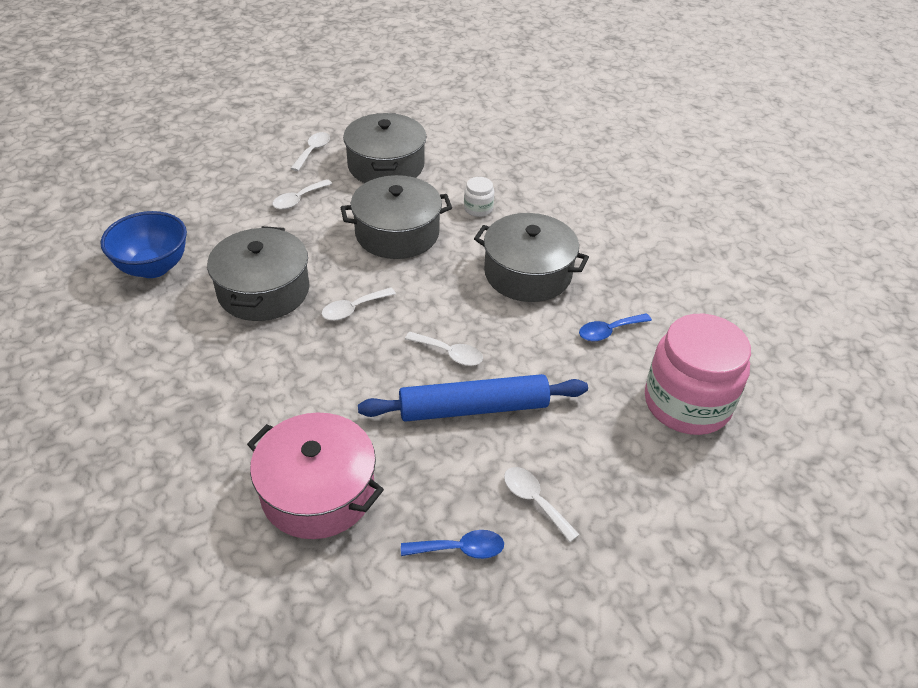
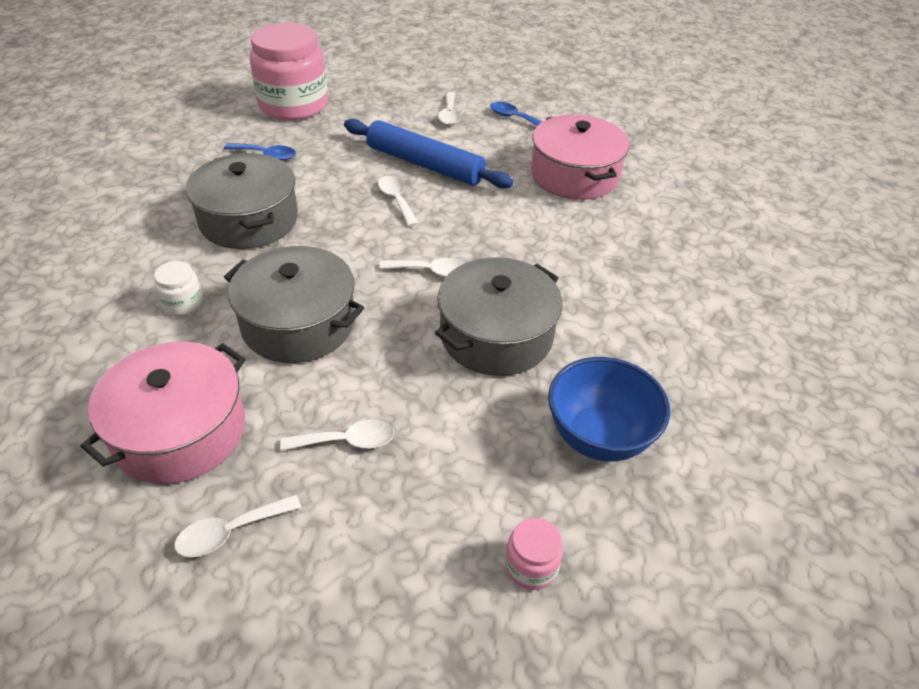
camera: 140 degrees left, 0 degrees up
(159, 201) = (531, 566): none -> pink jar
(386, 165) = (180, 431): grey pot -> pink pot

